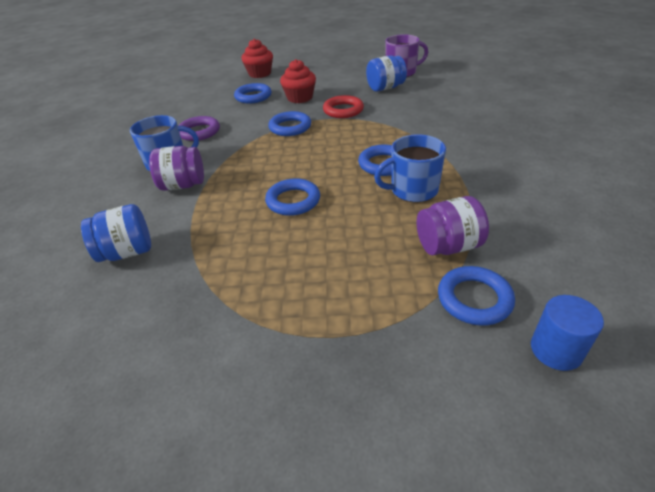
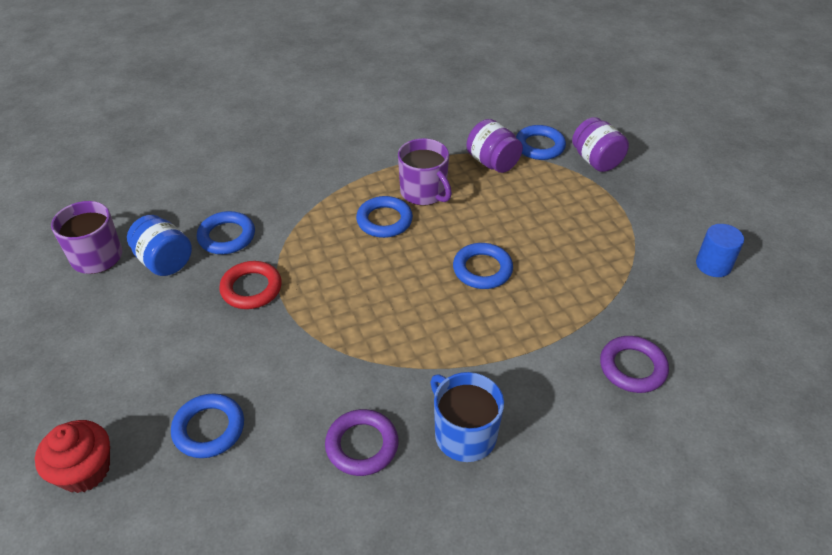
camera: 115 degrees left, 5 degrees up
(127, 252) = (632, 367): blue jar -> purple ring
(183, 185) = (503, 384): purple jar -> purple jar (596, 161)
(290, 127) = (318, 331): blue ring -> blue ring (227, 236)
(300, 98) = (209, 356): red cupcake -> none
(413, 190) = (424, 192): blue mug -> purple mug
(556, 350) = (558, 116): blue cylinder -> blue cylinder (713, 265)

